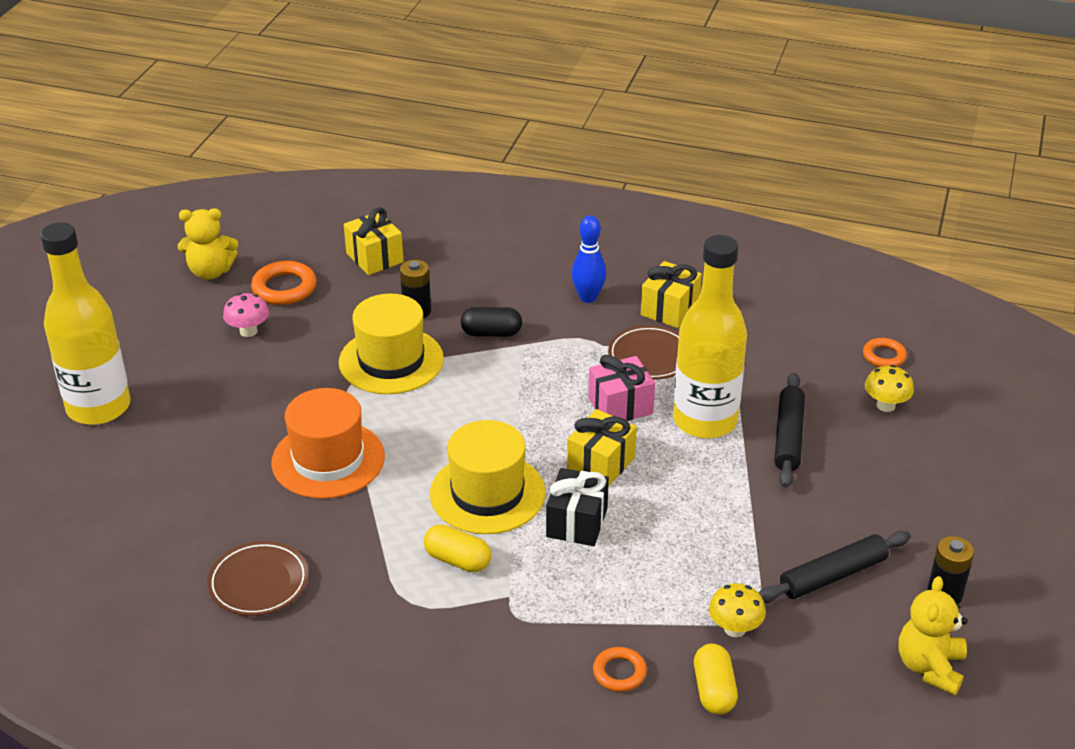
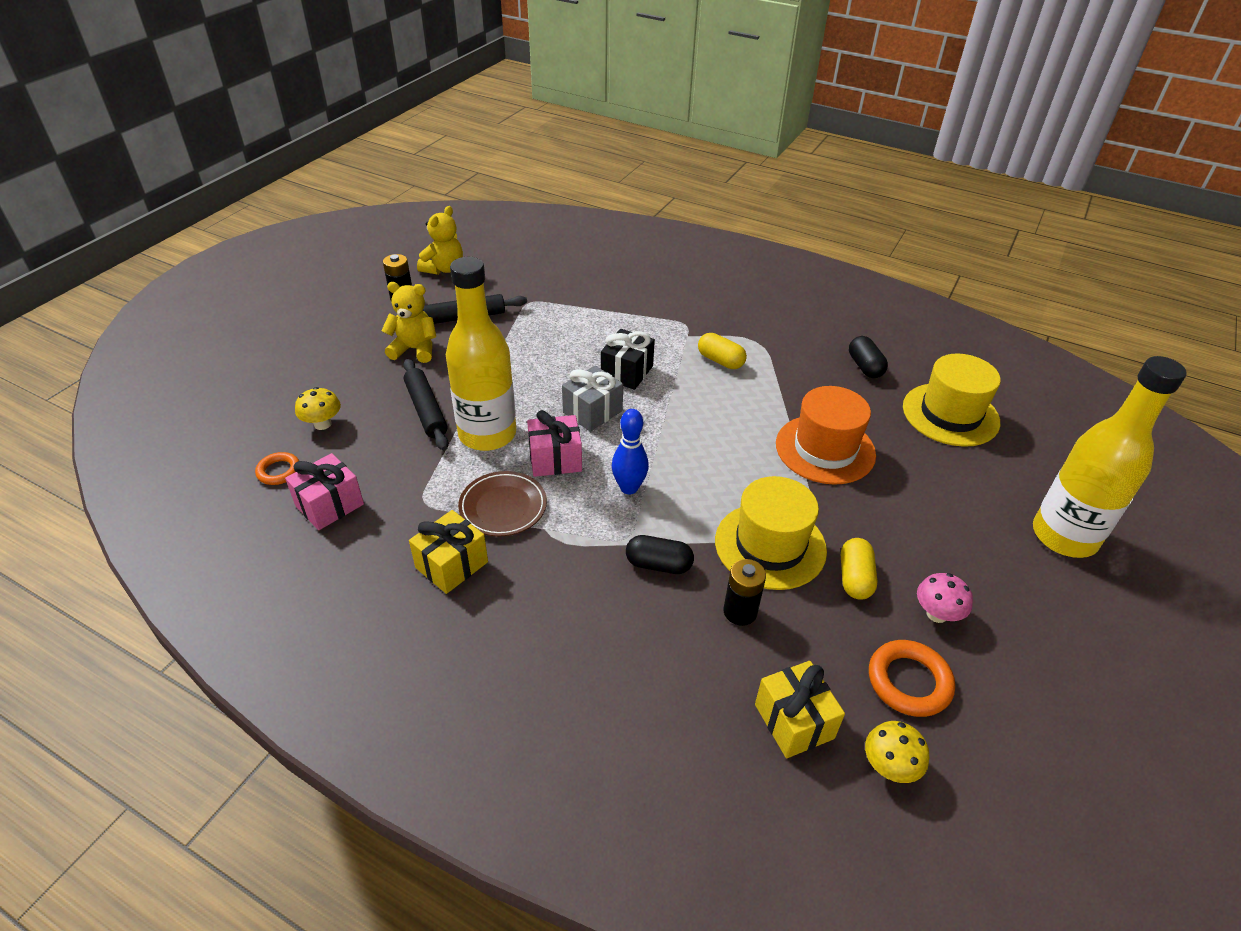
camera: 170 degrees left, 5 degrees up
(210, 272) = (1018, 733): yellow teddy bear -> yellow teddy bear (414, 349)
(259, 583) = (865, 367): brown plate -> black capsule
(487, 493) = (691, 402): yellow hat -> yellow hat (950, 414)
(588, 297) = (535, 598): blue bowling pin -> blue bowling pin (629, 488)
(601, 463) = (592, 412): yellow gift -> grey gift
(619, 672) = (628, 290): orange ring -> none
(713, 690) = (576, 276): yellow capsule -> yellow capsule (855, 578)
(735, 628) = (547, 300): yellow mushroom -> yellow mushroom (889, 766)
(788, 437) = (426, 410): black rolling pin -> black rolling pin turned 45 degrees counterclockwise
(810, 336) = (329, 505): none -> pink gift

